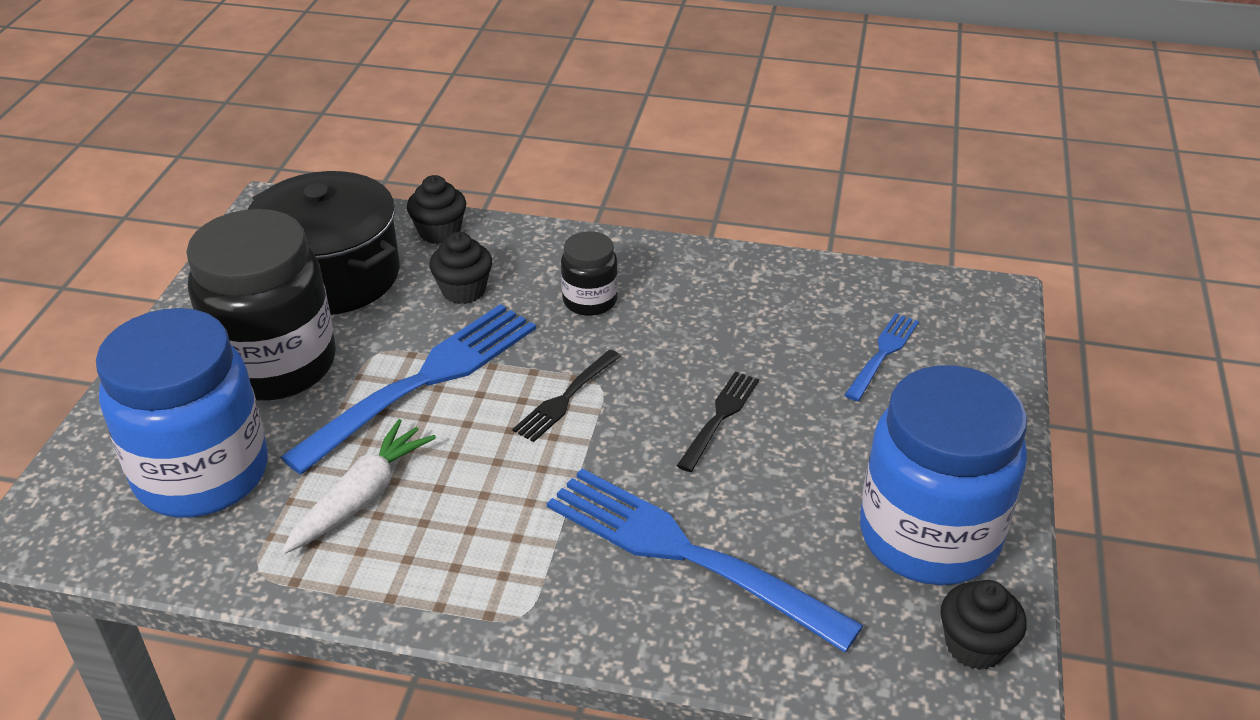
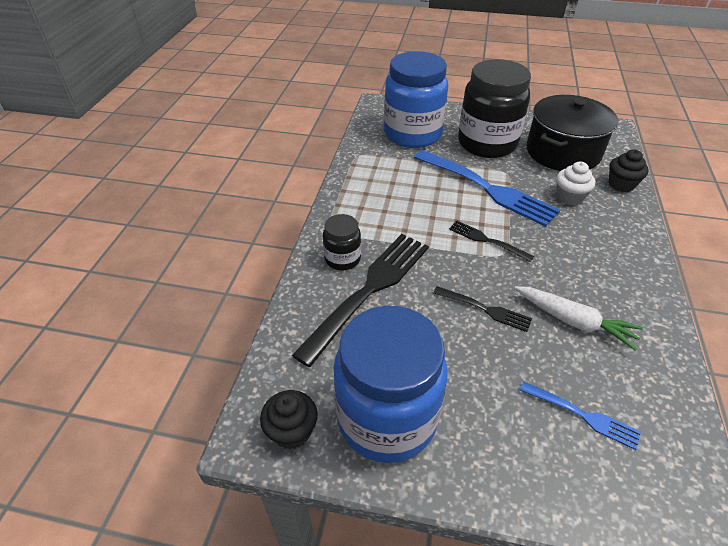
camera: 90 degrees right, 5 degrees up
(361, 497) = (403, 177): white carrot -> white carrot (574, 321)
(463, 290) = (569, 197): black cupcake -> white cupcake
(590, 301) = (581, 249): black jar -> black jar (342, 259)
(689, 555) = (369, 291): blue fork -> black fork

